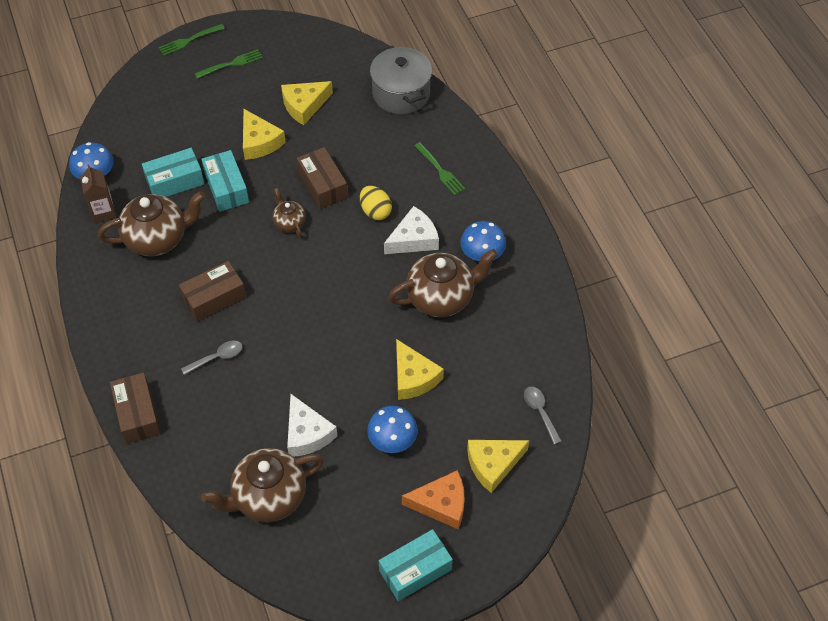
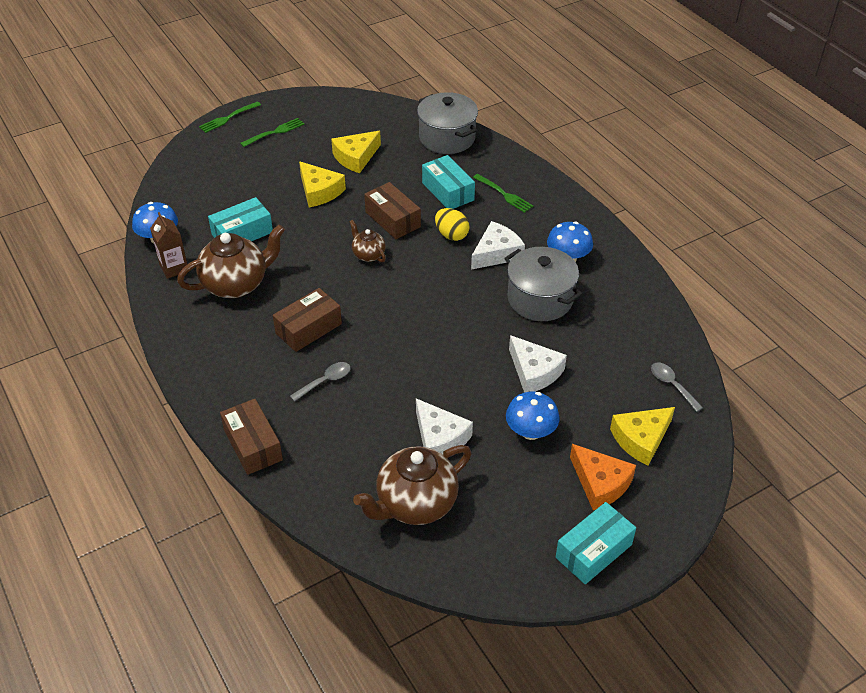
camera: 10 degrees left, 10 degrees down
(226, 188) = (296, 233): turquoise box -> turquoise box (448, 191)
(413, 377) = (534, 372): yellow cheese -> white cheese
(441, 297) = (540, 299): brown teapot -> grey pot
(441, 504) = (600, 483): orange cheese -> orange cheese turned 60 degrees clockwise

